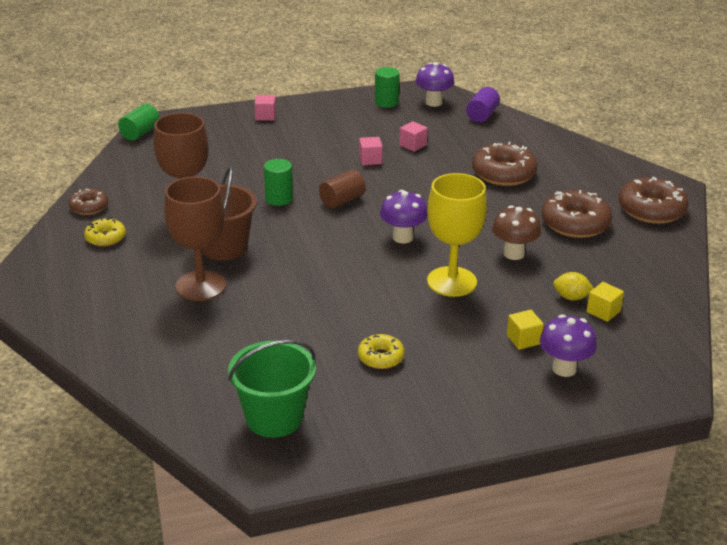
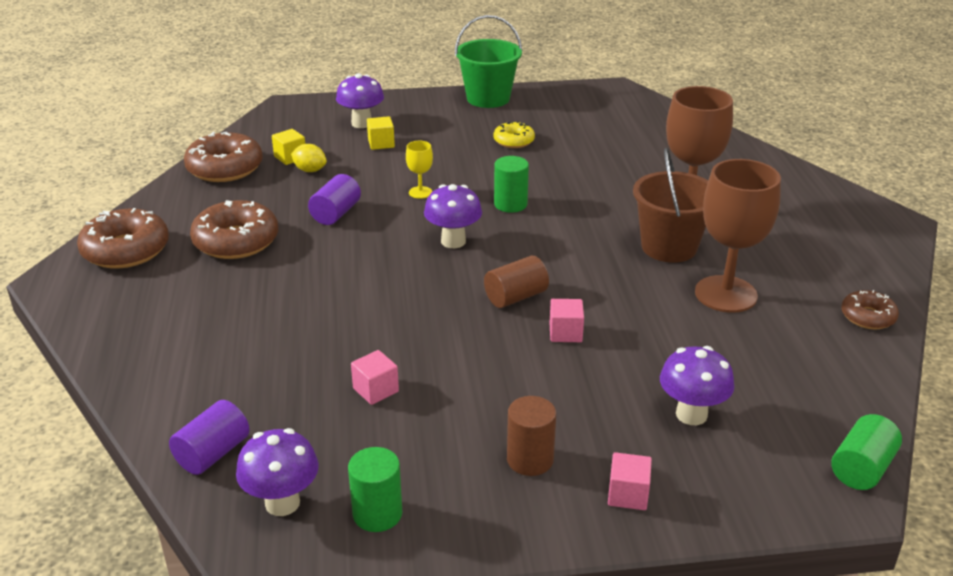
camera: 170 degrees left, 0 degrees up
(105, 238) = (821, 270): yellow donut -> none
(227, 147) = (691, 414): none -> purple mushroom
(274, 418) = (608, 113): green bucket -> green bucket (488, 98)
(279, 199) = (602, 307): green cylinder -> green cylinder (510, 204)
(317, 124) = (530, 460): none -> brown cylinder
(370, 160) = (456, 365): pink cube -> pink cube (565, 333)
(452, 282) = (420, 192): yellow goblet -> yellow goblet, size x0.44
(503, 173) = (269, 321): brown donut -> brown donut (225, 168)
(514, 254) = (336, 214): brown mushroom -> purple cylinder

